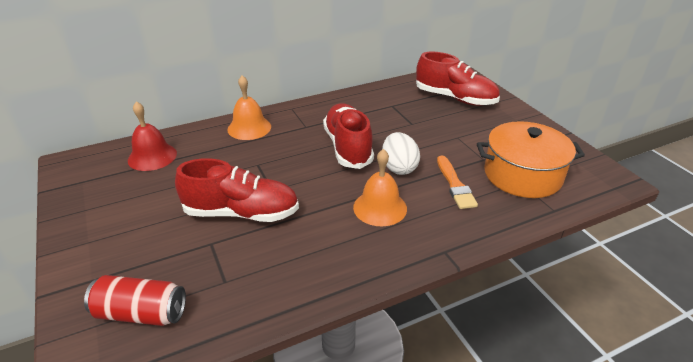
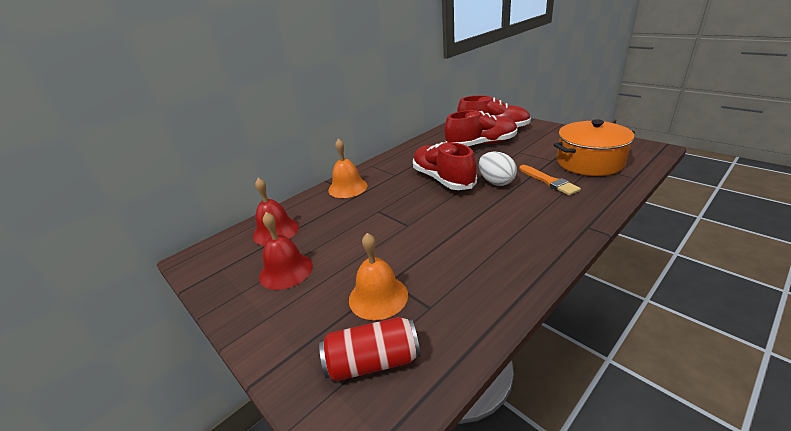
camera: 15 degrees left, 5 degrees down
(133, 201) = (286, 270): none -> red bell
(241, 213) = (396, 249): red shoe -> red shoe (481, 144)
(380, 207) = (508, 212): orange bell -> orange bell (378, 296)

